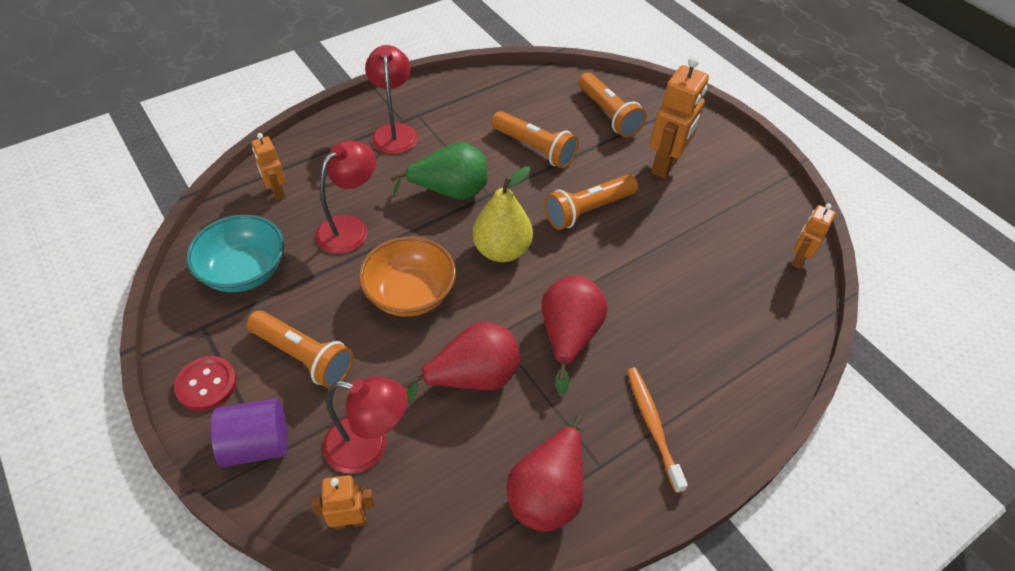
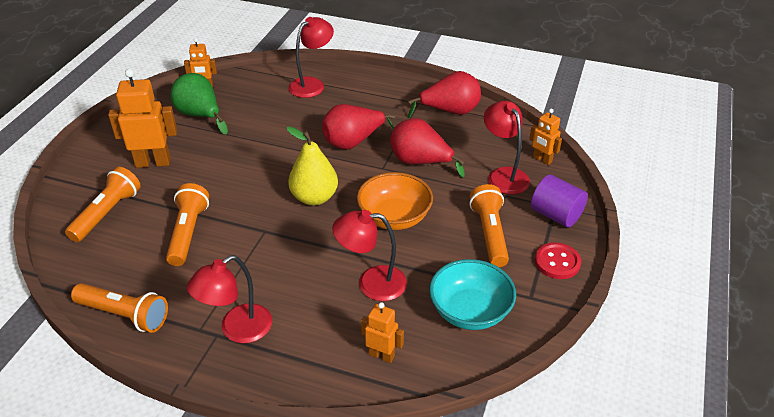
camera: 125 degrees left, 10 degrees down
(277, 192) = (381, 355): orange robot -> orange robot turned 90 degrees counterclockwise
(450, 191) = (281, 252): green pear -> green pear (200, 115)
(588, 210) = (237, 178): orange flashlight -> orange flashlight (124, 315)
(652, 425) = (377, 96): orange toothbrush -> none
(736, 368) = (312, 84): none -> red lamp

